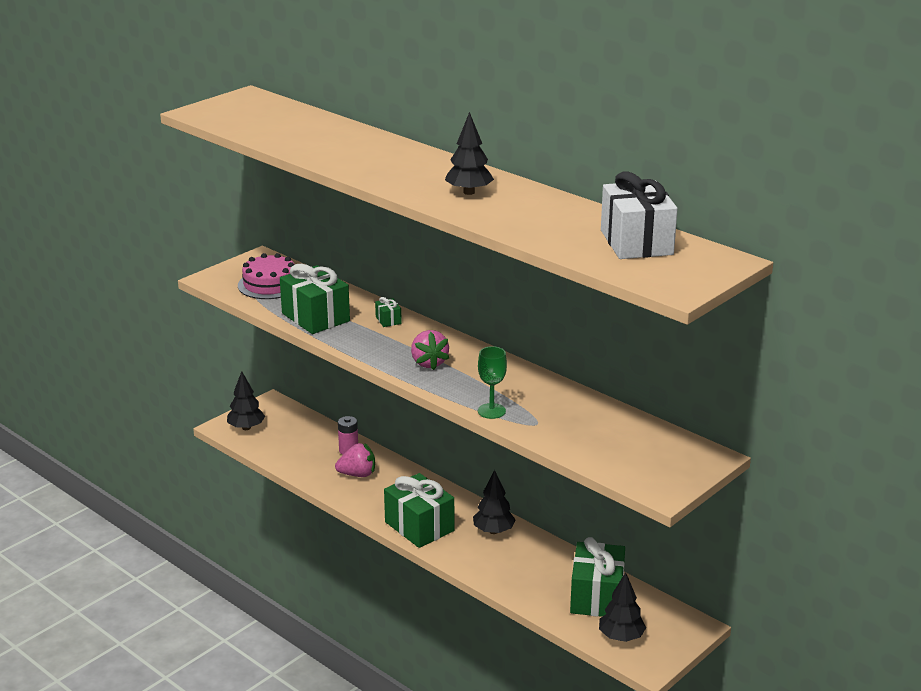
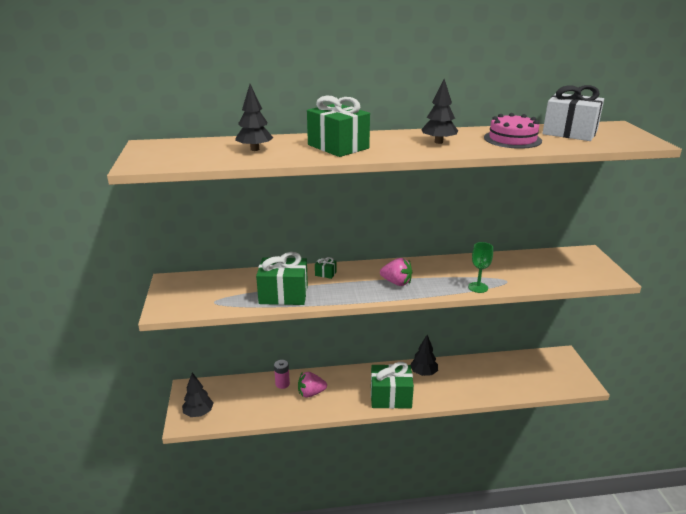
camera: 50 degrees left, 0 degrees up
(269, 284) = (212, 292): pink cake -> pink cake (512, 139)
(357, 474) = (311, 393): pink strawberry -> pink strawberry turned 135 degrees counterclockwise
(596, 597) = (514, 370): green gift -> green gift (338, 147)
(621, 637) = (555, 381): black tree -> black tree (255, 149)

